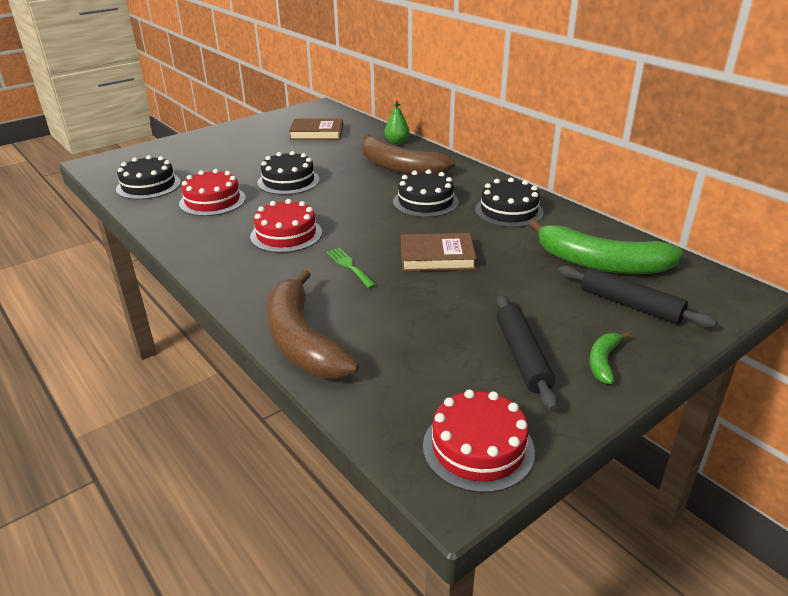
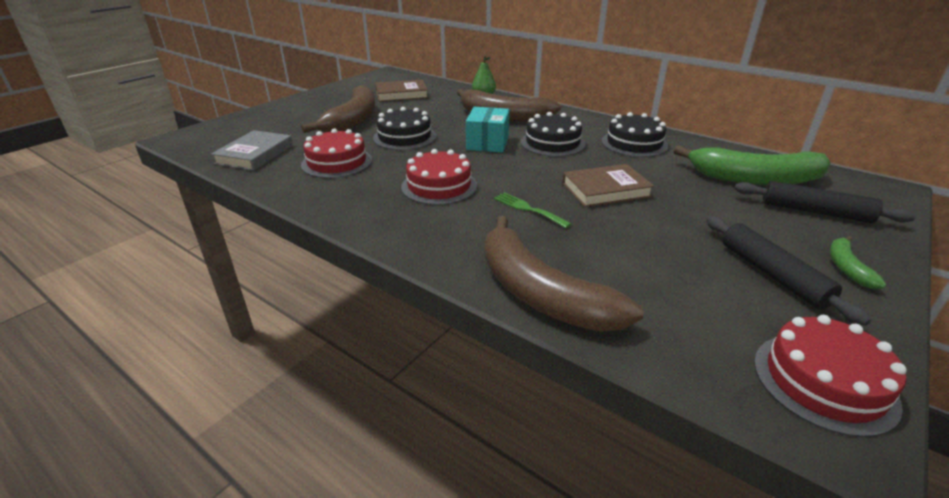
camera: 15 degrees left, 0 degrees up
(148, 185) = (255, 154): black cake -> grey book
(253, 158) = (353, 120): none -> brown banana
(362, 195) = (487, 143): none -> turquoise box

